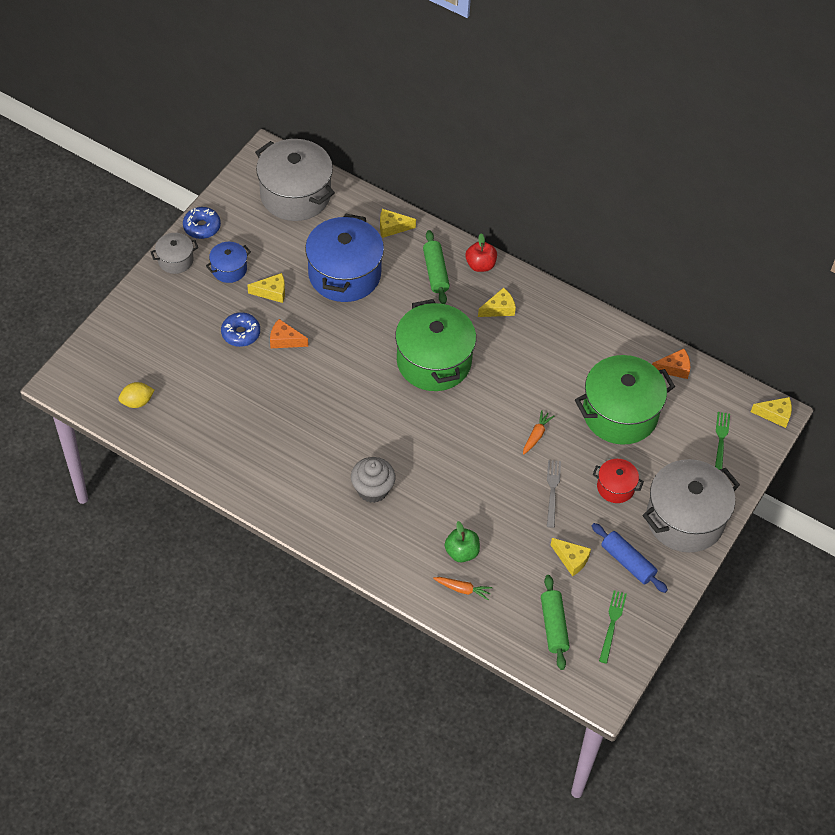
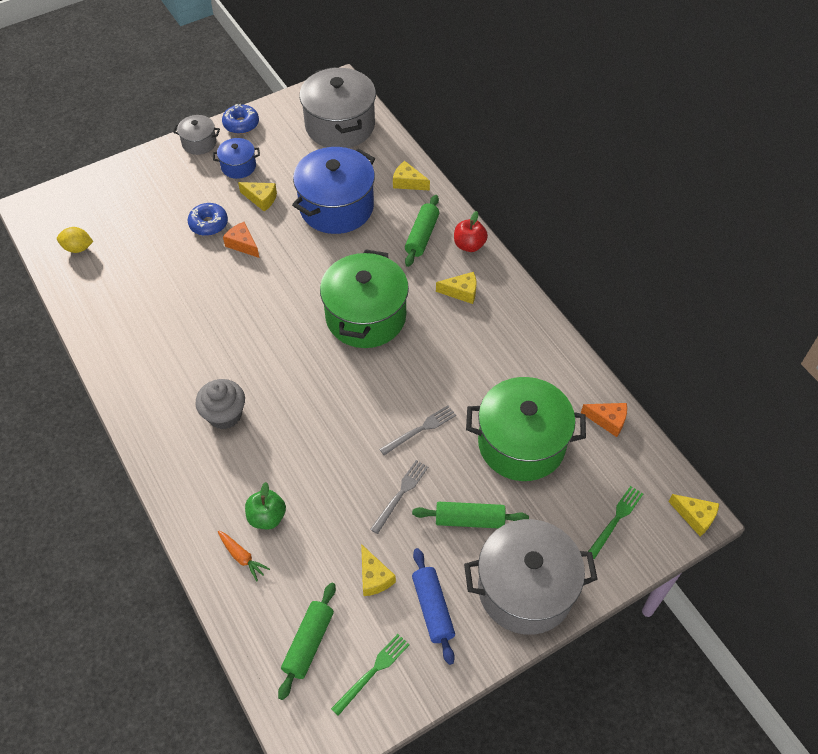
camera: 30 degrees right, 0 degrees up
(536, 435) = (420, 429): orange carrot -> grey fork
(615, 487) = (469, 519): red pot -> green rolling pin

